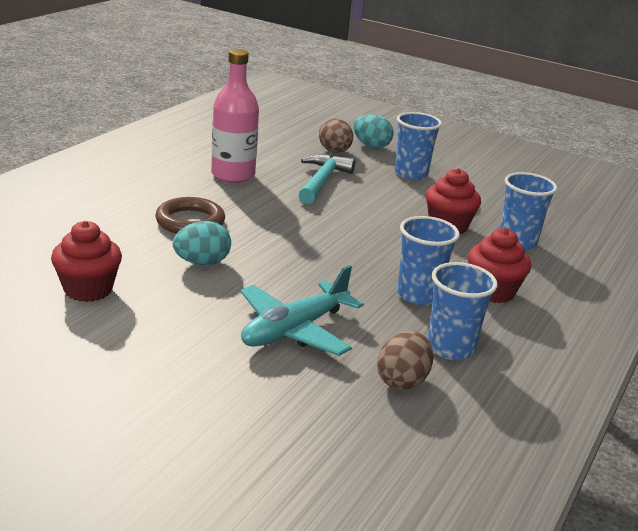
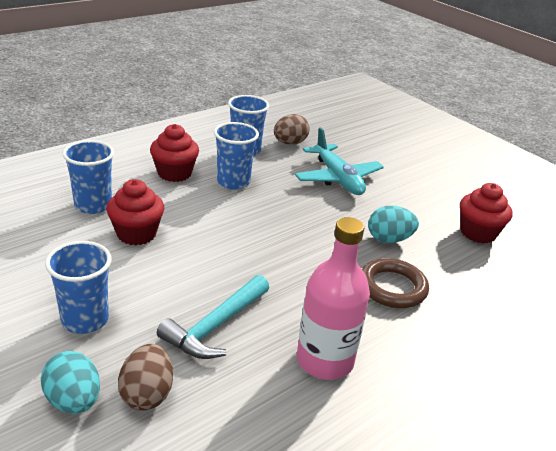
camera: 160 degrees left, 5 degrees up
(294, 330) = (337, 178): turquoise plane -> turquoise plane turned 90 degrees clockwise

